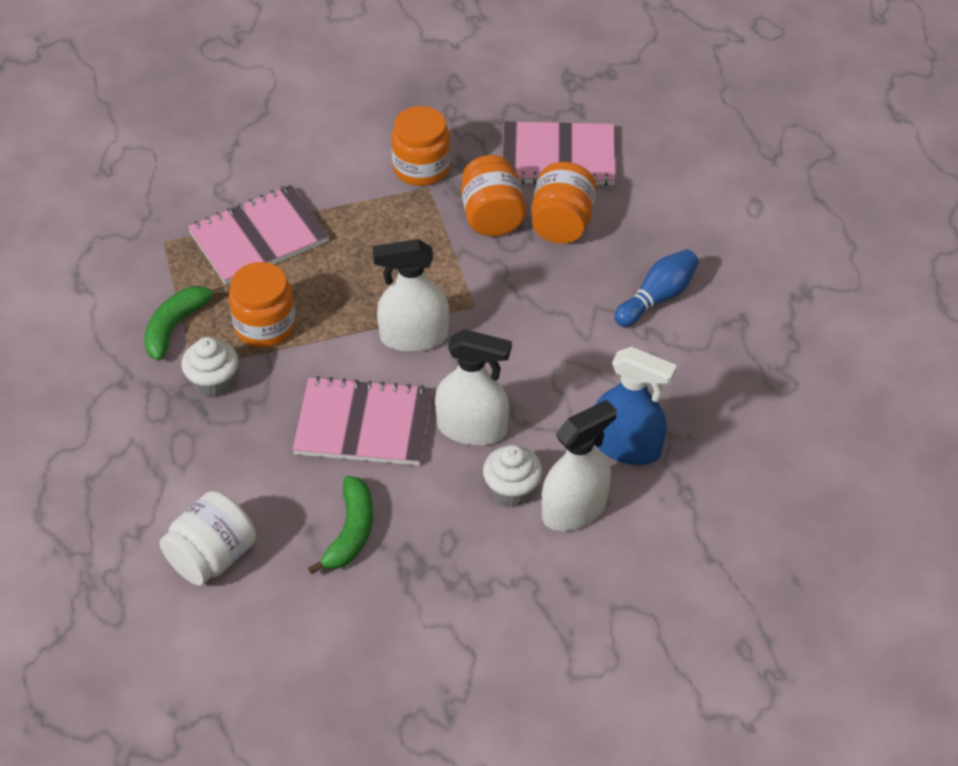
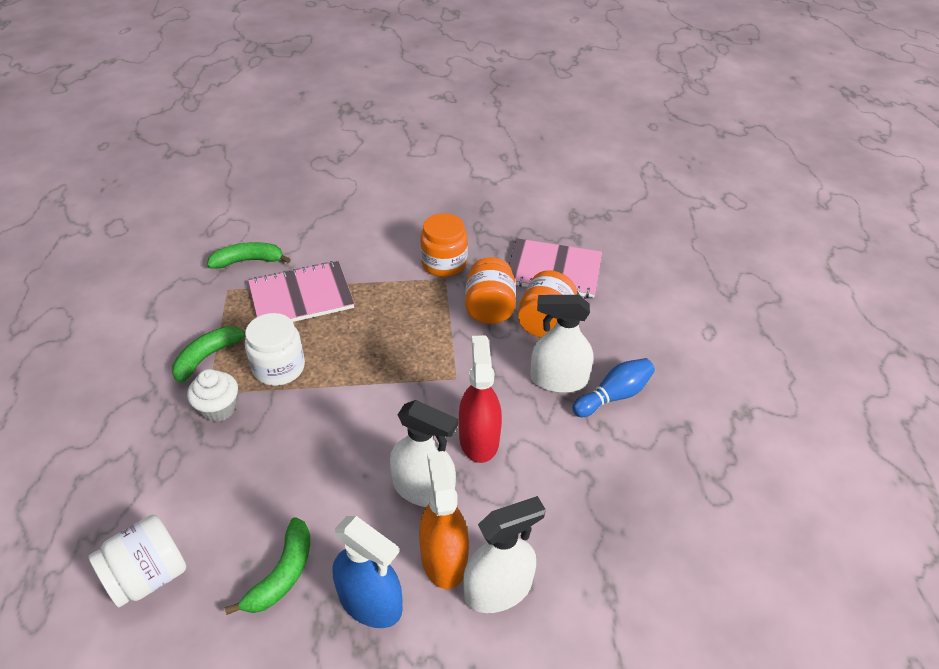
camera: 10 degrees right, 5 degrees down
(174, 201) = (248, 261): none -> green banana
(265, 326) = (279, 368): orange jar -> white jar
(363, 424) = (330, 468): pink notebook -> none
(414, 337) = (397, 396): white spray bottle -> white spray bottle (558, 380)
(512, 490) = (444, 558): white cupcake -> orange spray bottle
(518, 368) = (479, 439): none -> red spray bottle
(627, 446) = (561, 532): blue spray bottle -> blue spray bottle (370, 602)

